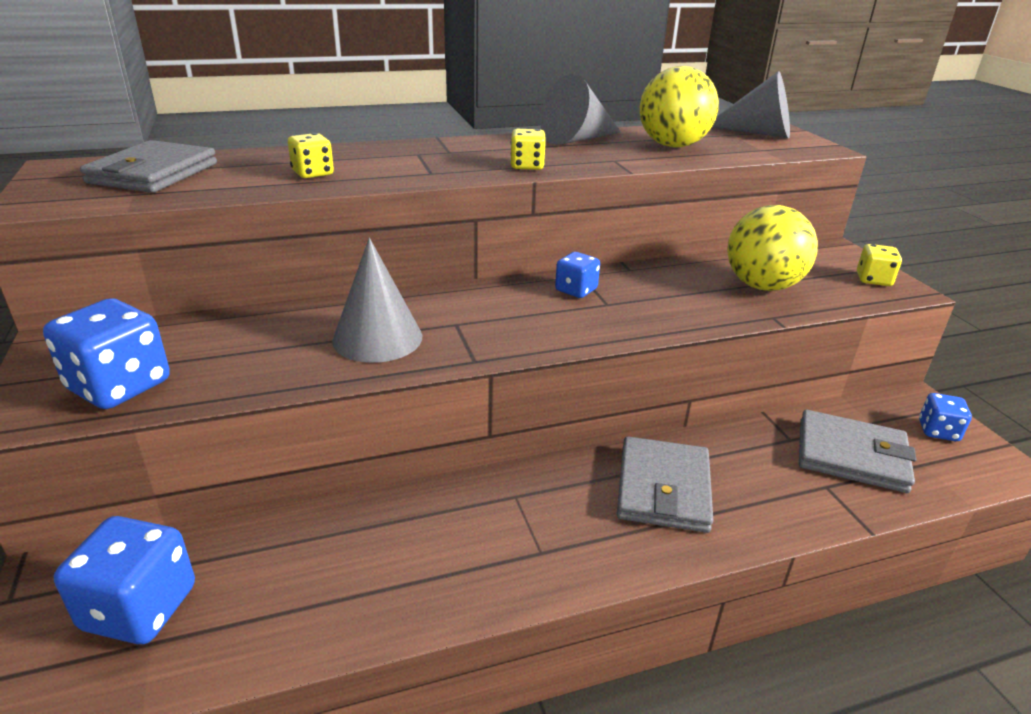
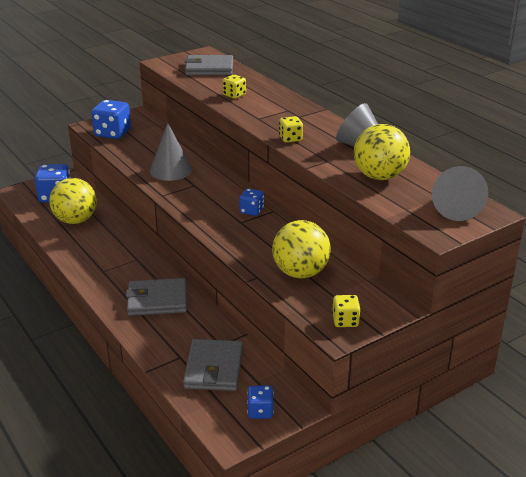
camera: 75 degrees right, 0 degrees up
(297, 577) = (76, 220): none -> yellow ball

